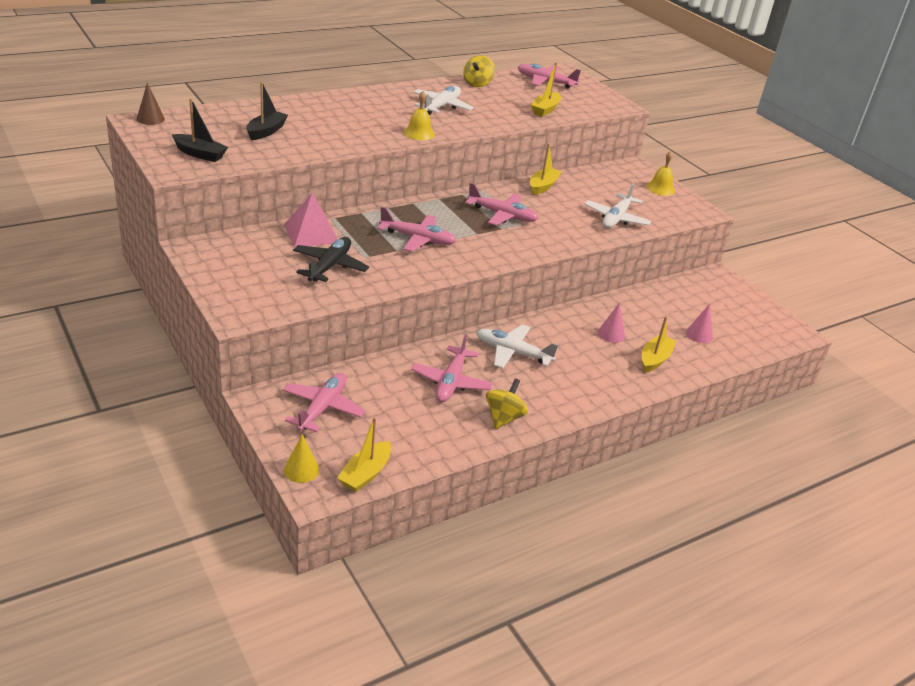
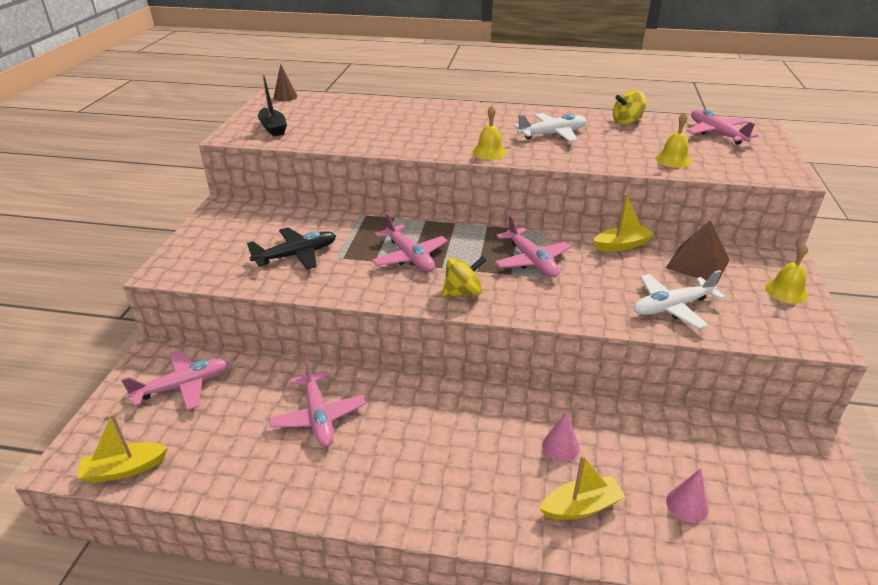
camera: 45 degrees right, 0 degrees up
(266, 131) = (353, 122): black boat -> none
(301, 470) = (89, 435): yellow cone -> none
(311, 233) = (325, 222): pink pyramid -> none
(451, 382) = (318, 416): pink plane -> pink plane turned 75 degrees counterclockwise
(504, 417) = (316, 483): yellow spinning top -> yellow spinning top (463, 292)
(512, 352) = (419, 415): white plane -> none
(545, 110) = (673, 160): yellow boat -> yellow bell
(599, 185) = (697, 263): none -> brown pyramid

